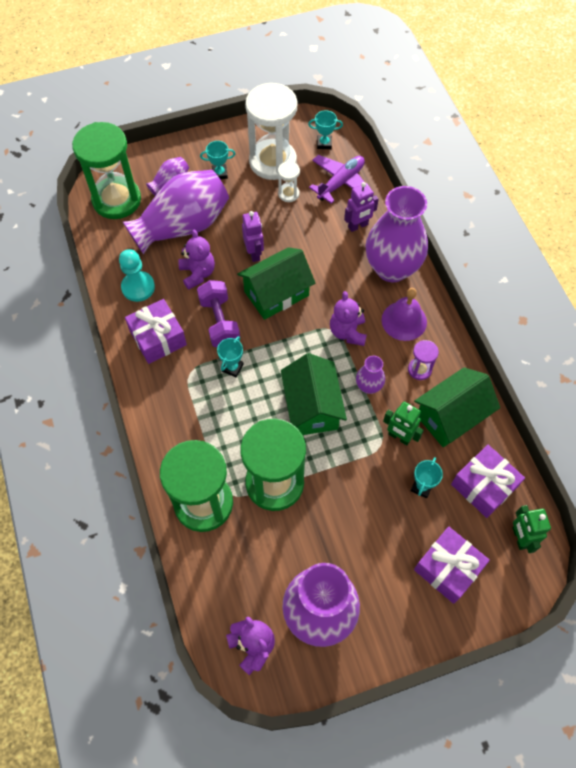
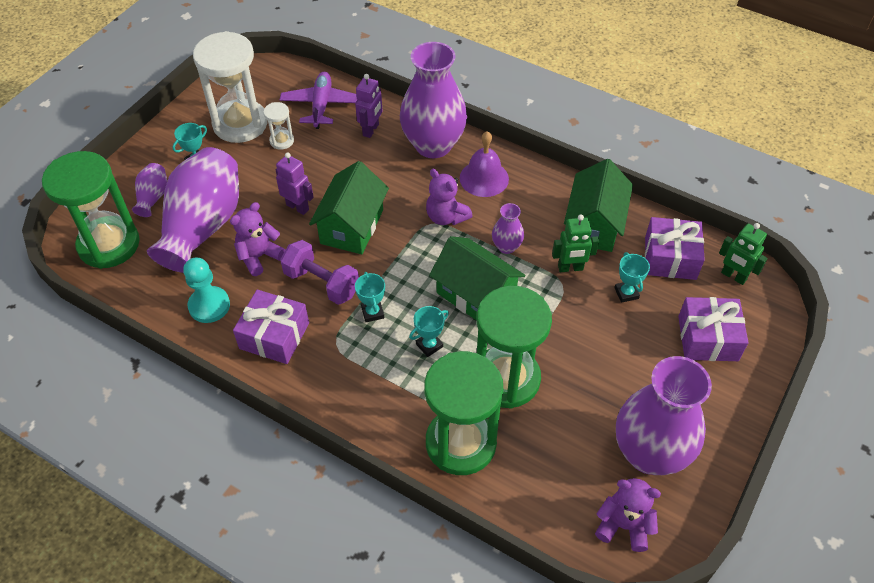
camera: 40 degrees left, 10 degrees down
(197, 273) = (259, 256): purple teddy bear -> purple teddy bear turned 75 degrees counterclockwise
(324, 143) = (275, 83): turquoise trophy -> turquoise trophy (429, 345)
(419, 369) = (534, 206): purple hourglass -> none

